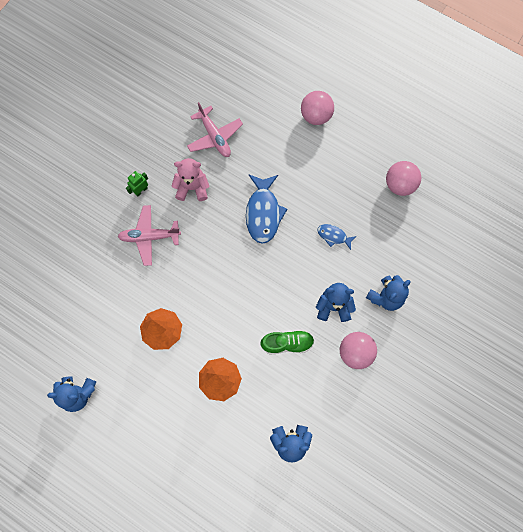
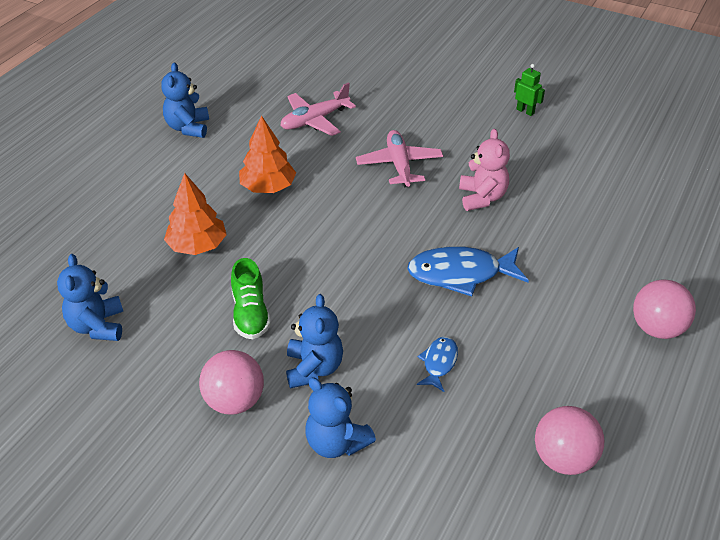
camera: 85 degrees right, 30 degrees down
(141, 190) = (464, 152): green robot -> green robot (525, 111)
(215, 137) = (571, 213): pink plane -> pink plane (315, 120)

